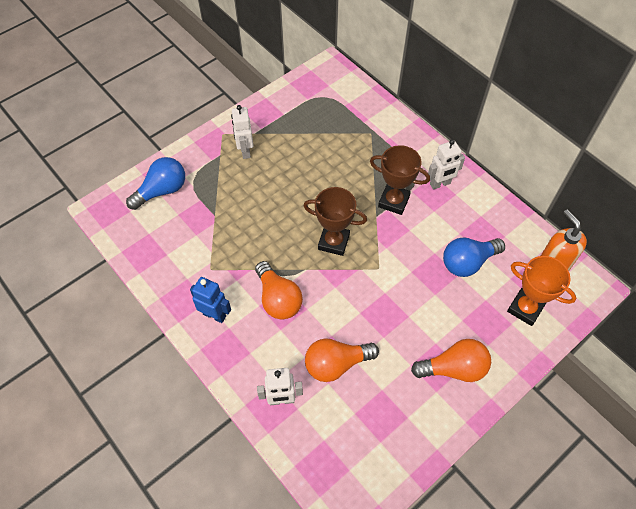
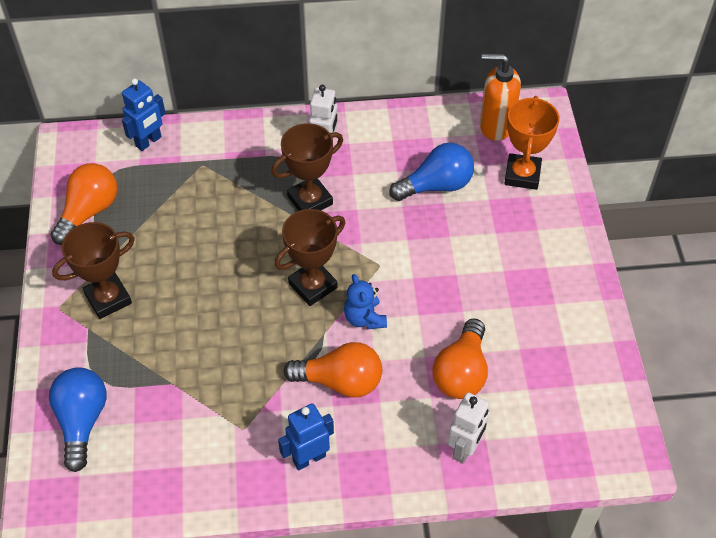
camera: 55 degrees left, 5 degrees down
(245, 151) = (108, 299): white robot -> brown trophy
(333, 284) = (364, 318): none -> blue teddy bear
(363, 99) = (148, 142): none -> blue robot
(453, 368) = (541, 273): orange light bulb -> orange light bulb (89, 212)
(468, 262) = (436, 186): blue light bulb -> blue light bulb turned 120 degrees counterclockwise
(525, 308) = (522, 175): orange trophy -> orange trophy turned 60 degrees counterclockwise

